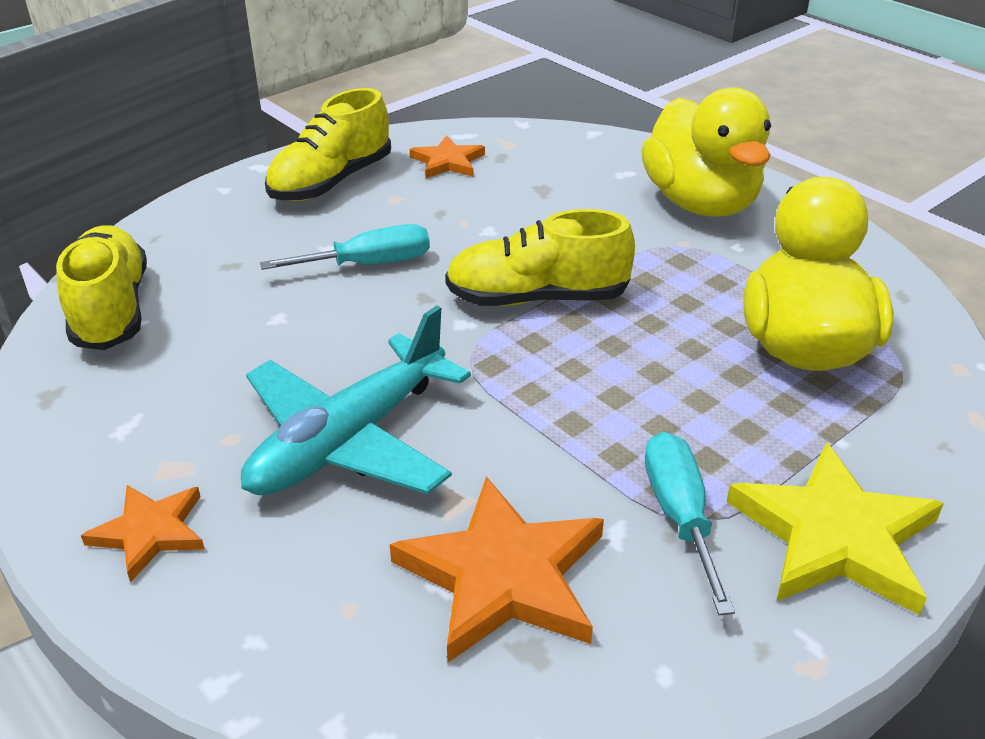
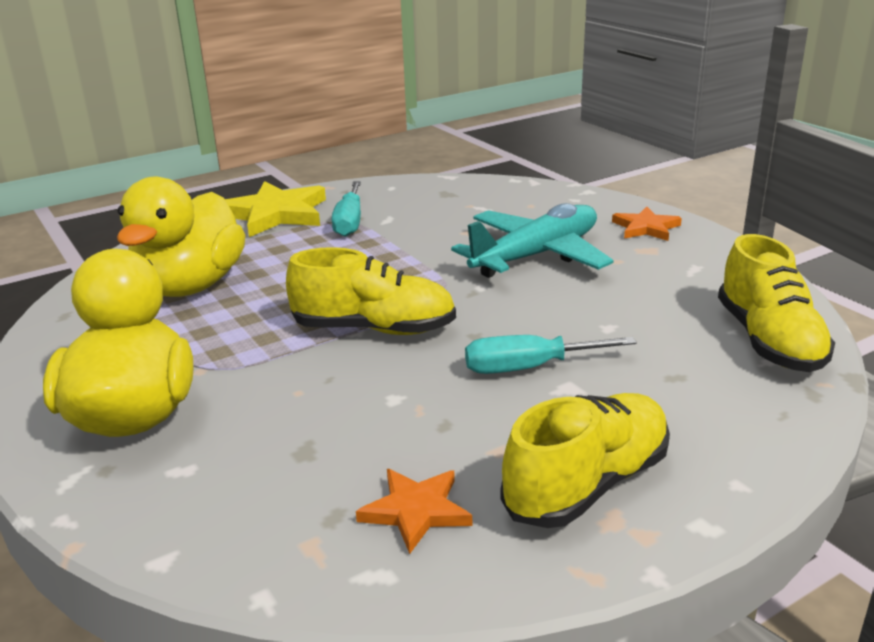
camera: 170 degrees left, 10 degrees down
(503, 575) = (453, 209): orange star -> none

